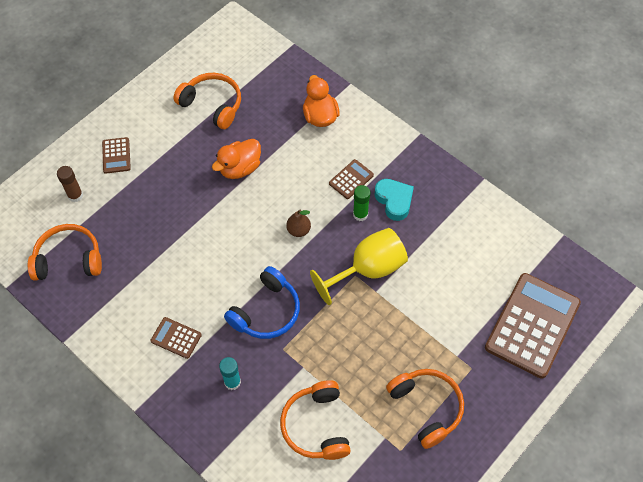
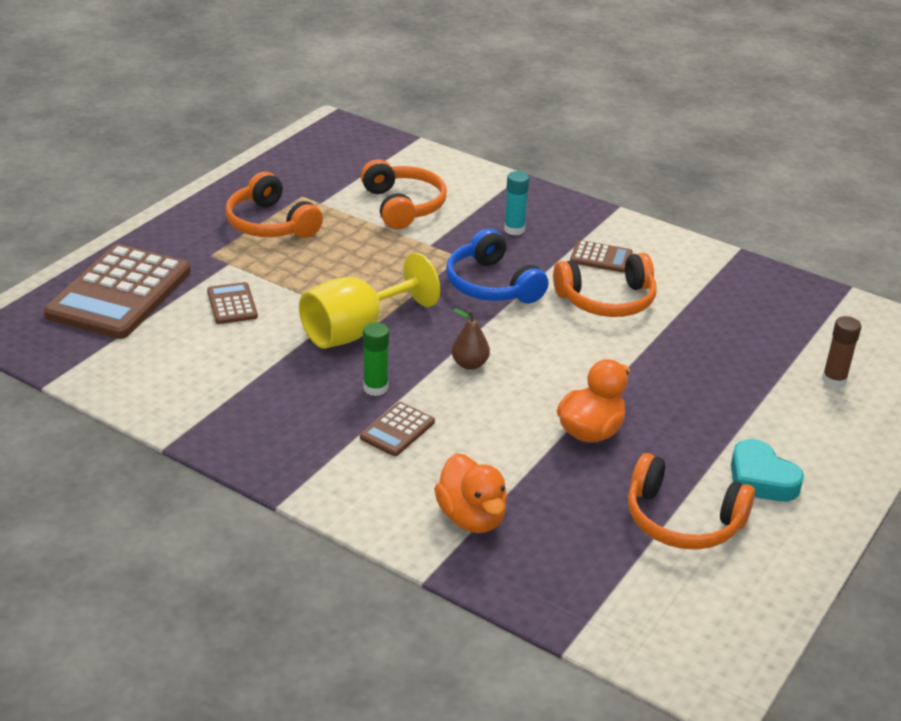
camera: 170 degrees right, 25 degrees down
(68, 259) = (790, 315): orange headphones -> orange headphones (607, 300)
(116, 155) = (806, 433): brown calculator -> brown calculator (232, 304)
(266, 311) = (492, 285): blue headphones -> blue headphones turned 60 degrees counterclockwise
(394, 201) = (321, 408): turquoise heart -> turquoise heart (761, 479)

